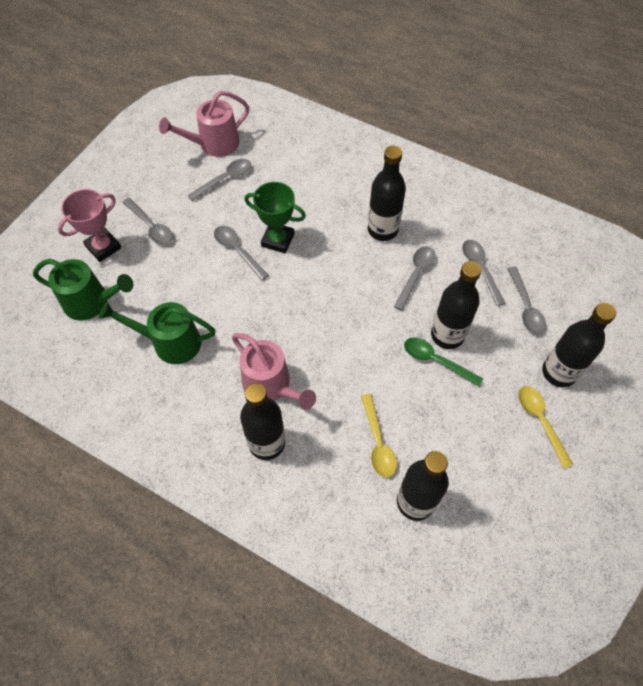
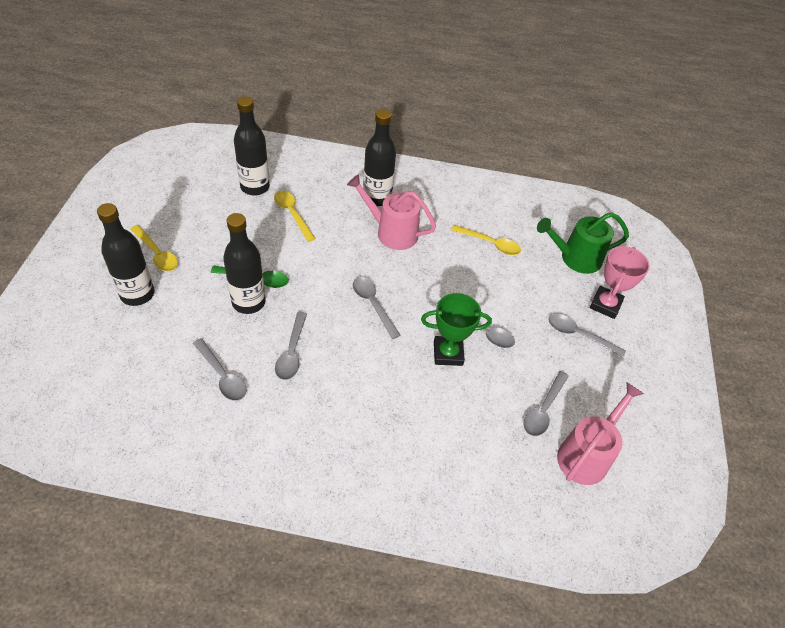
camera: 155 degrees right, 10 degrees down
(170, 342) = (490, 244): green watering can -> yellow spoon
(382, 230) = (341, 394): black bottle -> none
(525, 306) = (170, 347): grey spoon -> grey spoon (373, 305)

